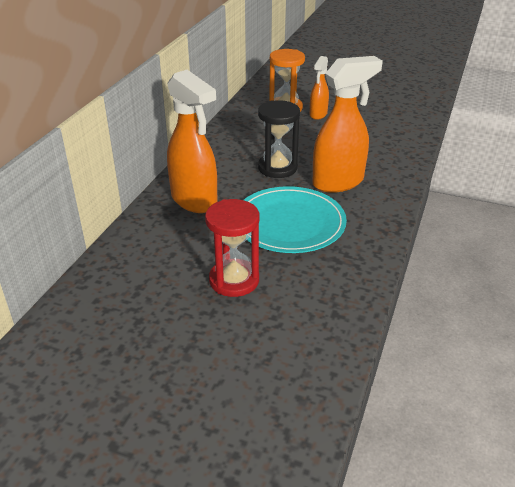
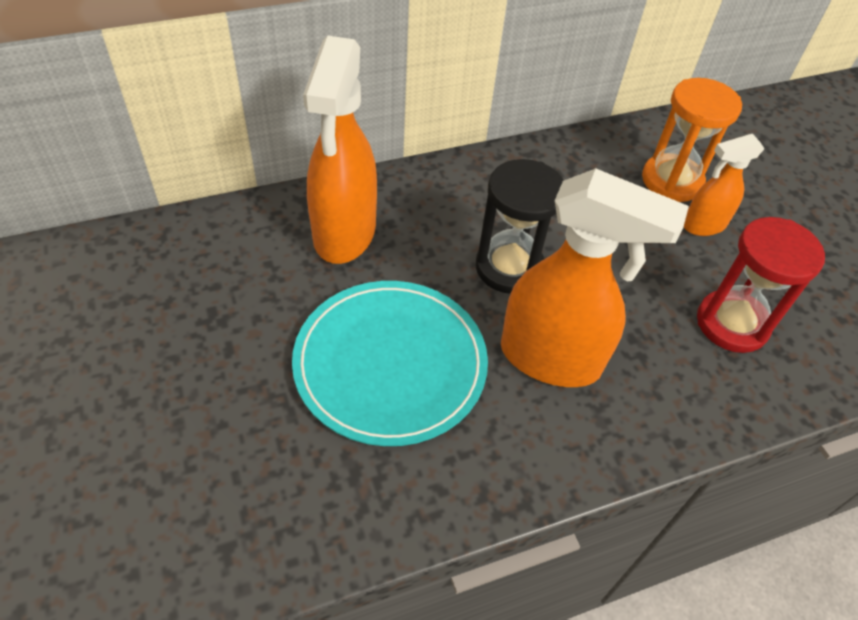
camera: 45 degrees right, 15 degrees up
(234, 280) = (210, 383): red hourglass -> red hourglass (732, 324)

